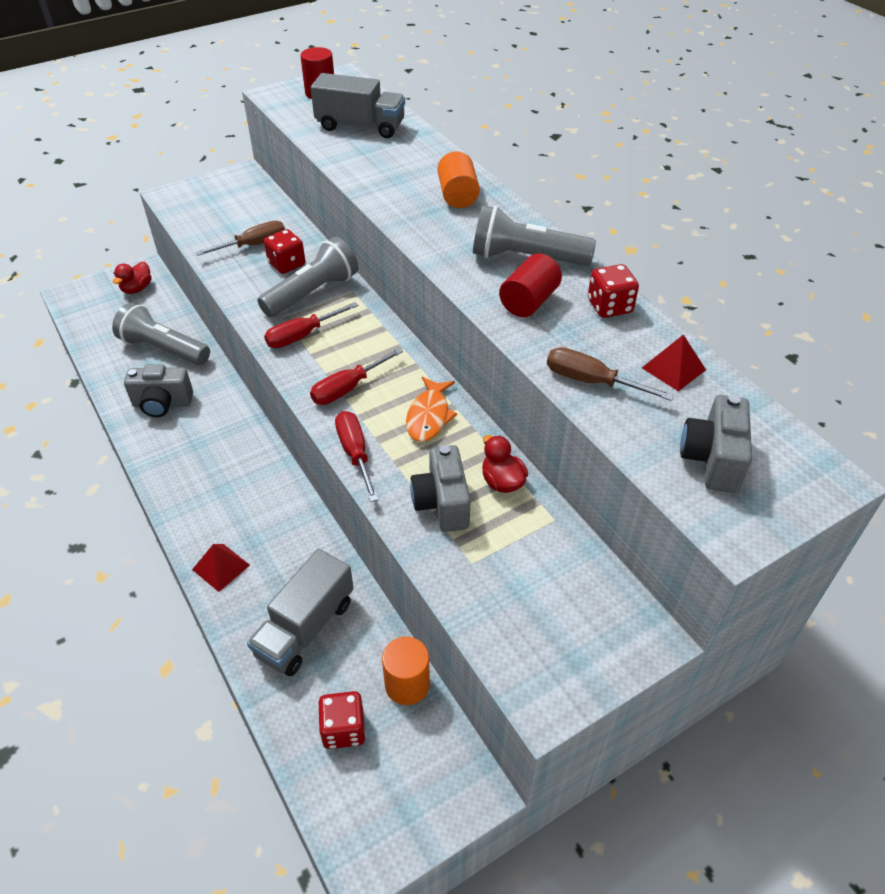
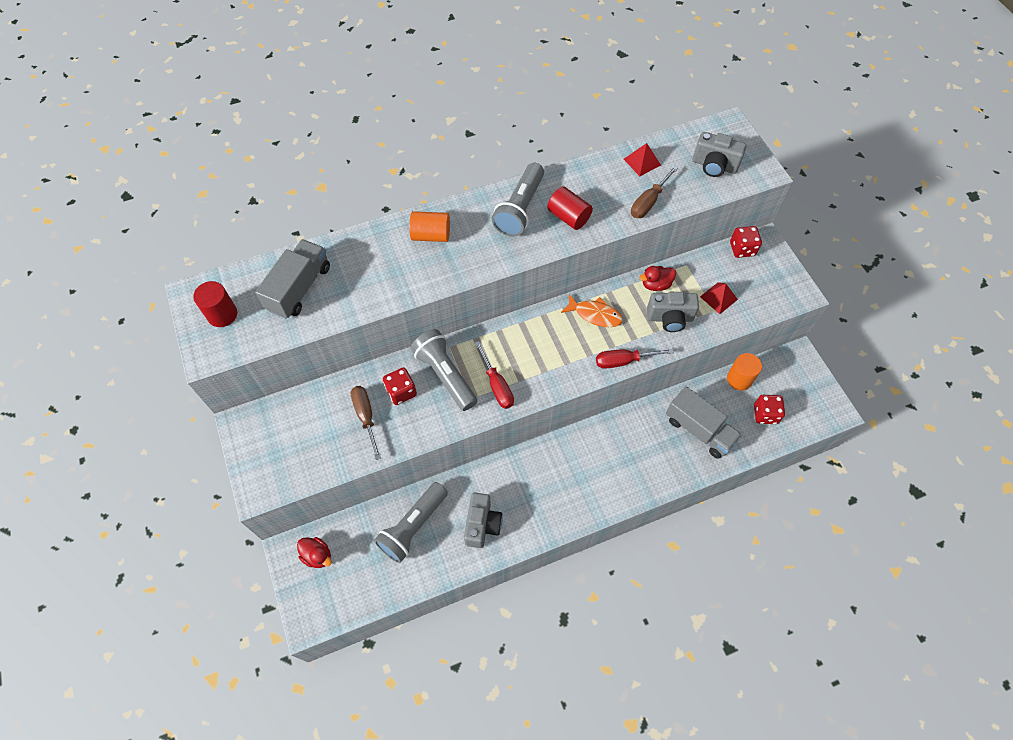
camera: 80 degrees left, 15 degrees up
(221, 567) = (649, 479): red pyramid -> red pyramid (718, 298)
(348, 388) = (560, 359): red screwdriver -> none
(609, 306) = (580, 177): red dice -> red dice (742, 249)

